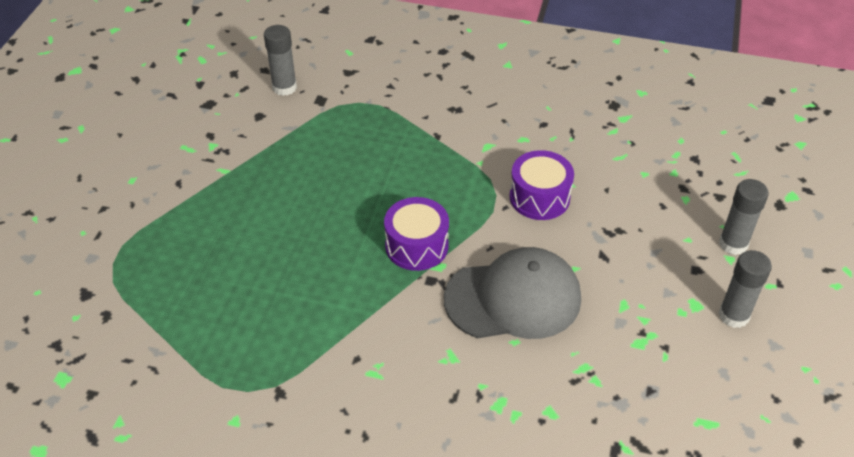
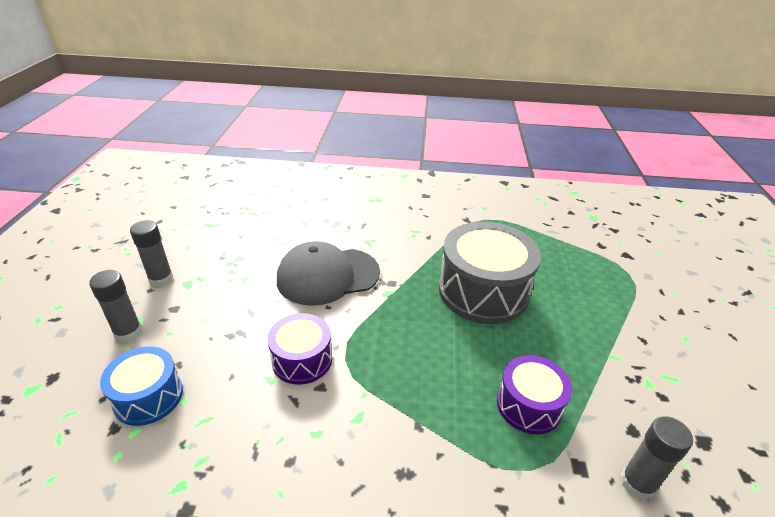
camera: 170 degrees right, 10 degrees down
(319, 256) = (483, 291): none -> grey drum
(416, 246) = (409, 305): purple drum -> purple drum (529, 405)
(677, 179) = (148, 397): none -> blue drum

